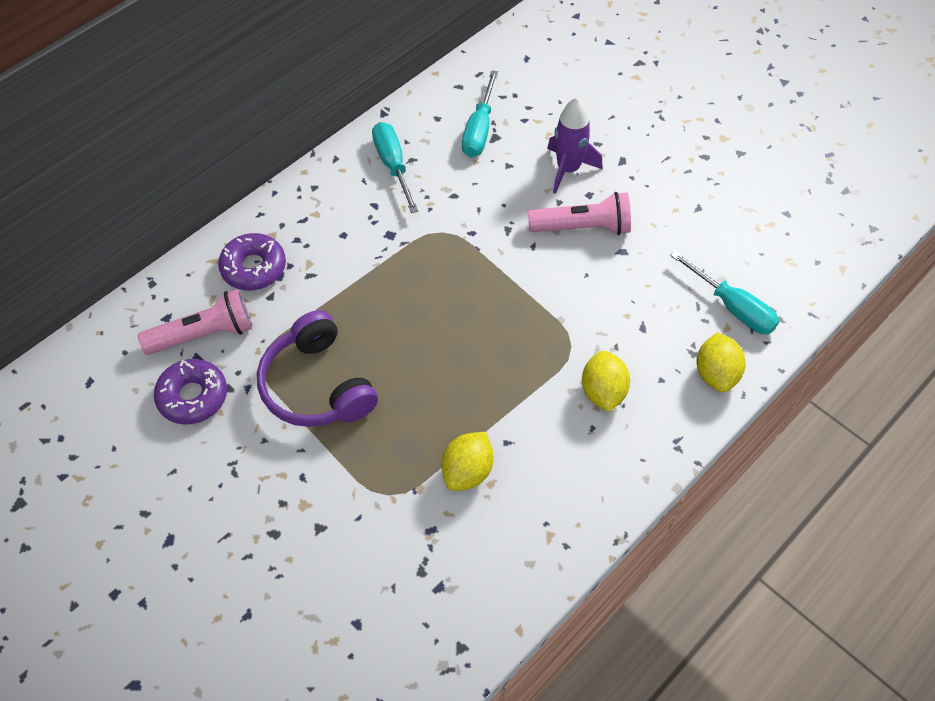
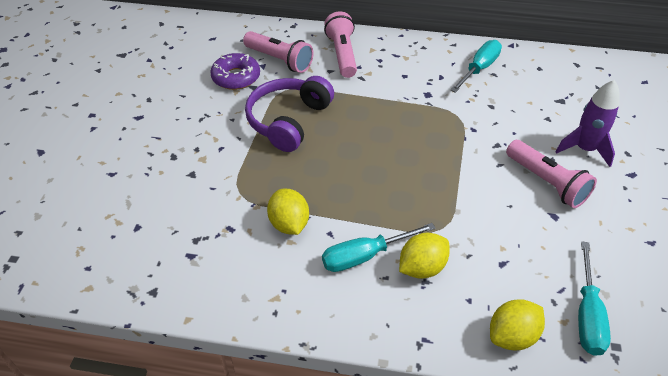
camera: 55 degrees right, 10 degrees down
(254, 268) = (342, 54): purple donut -> pink flashlight
(467, 471) = (289, 224): yellow lemon -> yellow lemon turned 75 degrees clockwise
(479, 130) = (556, 90): turquoise screwdriver -> turquoise screwdriver (365, 256)

